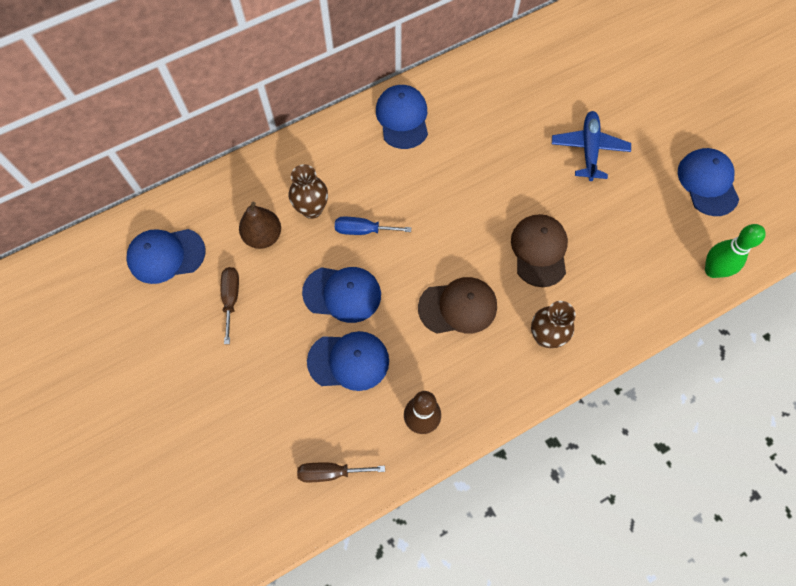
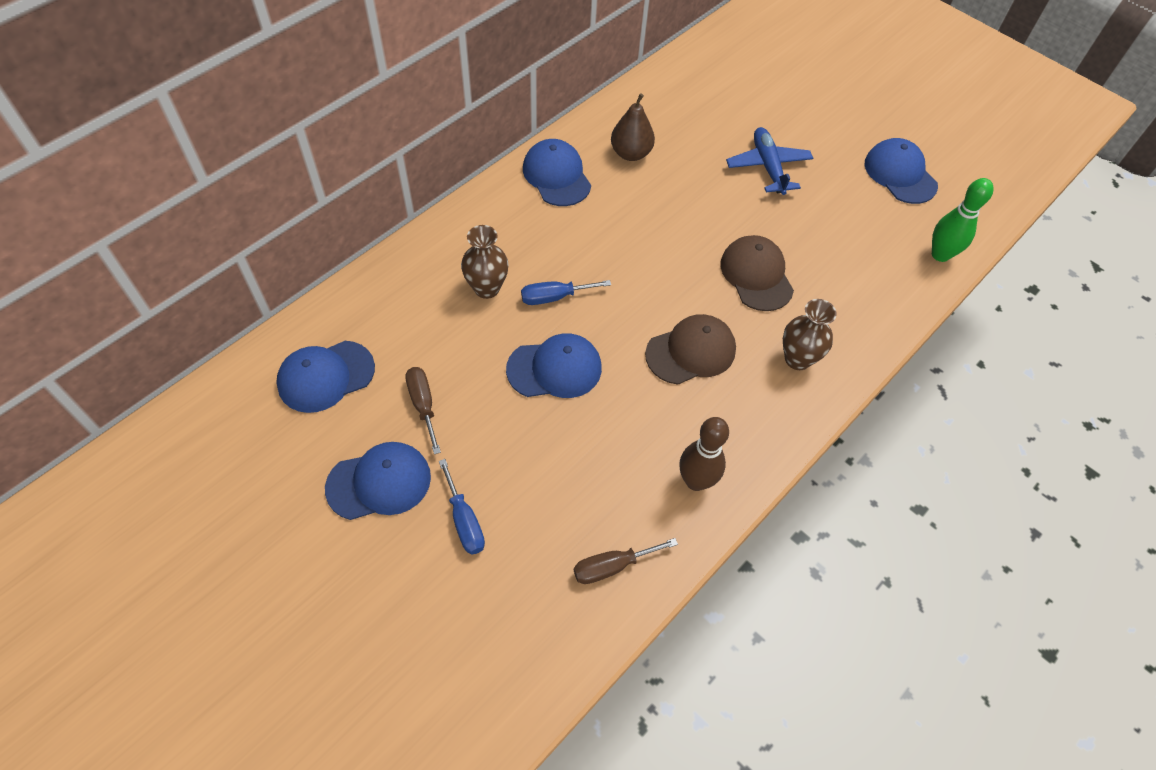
camera: 20 degrees left, 10 degrees down
(232, 403) = (464, 521): none -> blue screwdriver
(263, 236) = (439, 329): brown pear -> brown pear (631, 153)
(348, 361) = (588, 438): blue cap -> blue cap (379, 482)

